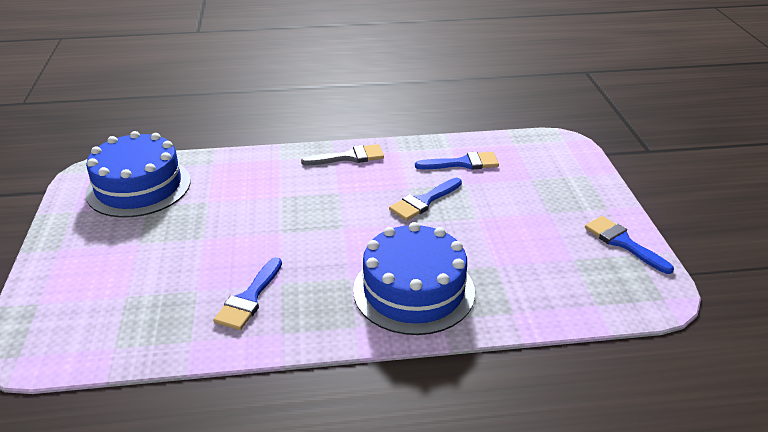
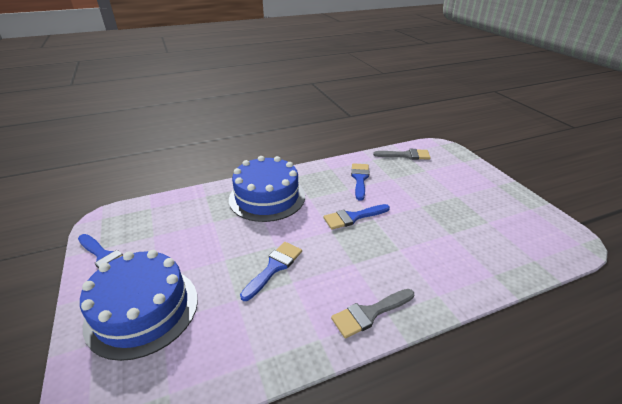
camera: 165 degrees right, 0 degrees up
(118, 338) = (406, 155): none -> grey brush
(139, 187) = (518, 236): blue cake -> blue cake (142, 310)
(463, 163) = (239, 332): blue brush -> blue brush (353, 217)

